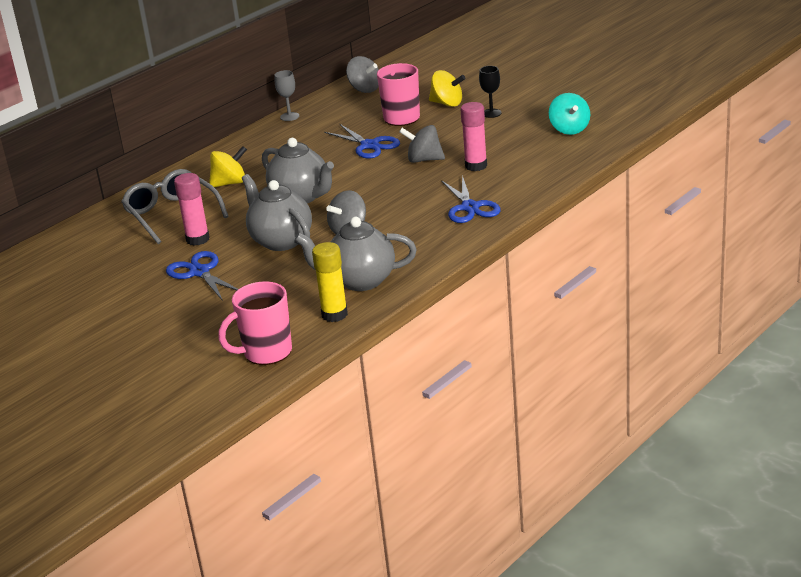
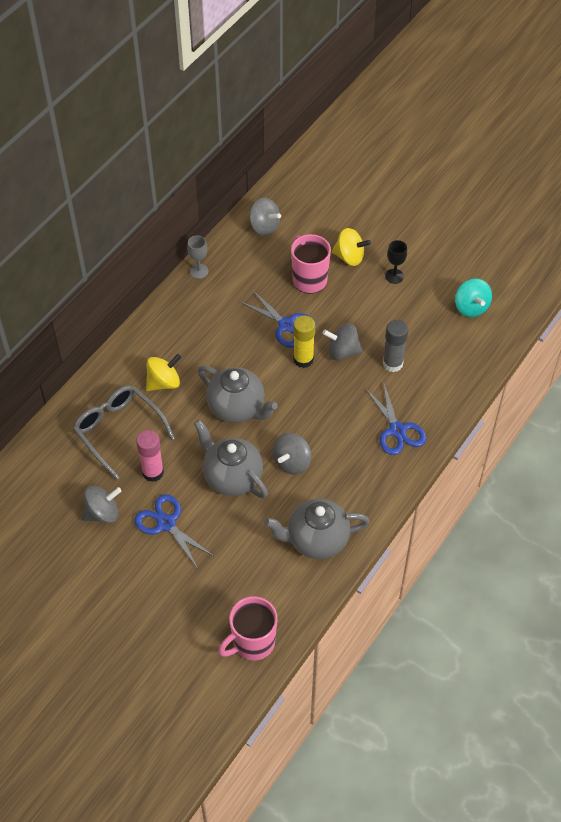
camera: 10 degrees left, 25 degrees up
(134, 266) = (102, 513): none -> grey spinning top
(334, 314) = (302, 589): yellow glue stick -> yellow glue stick (303, 359)
(476, 166) = (392, 363): pink glue stick -> grey glue stick

